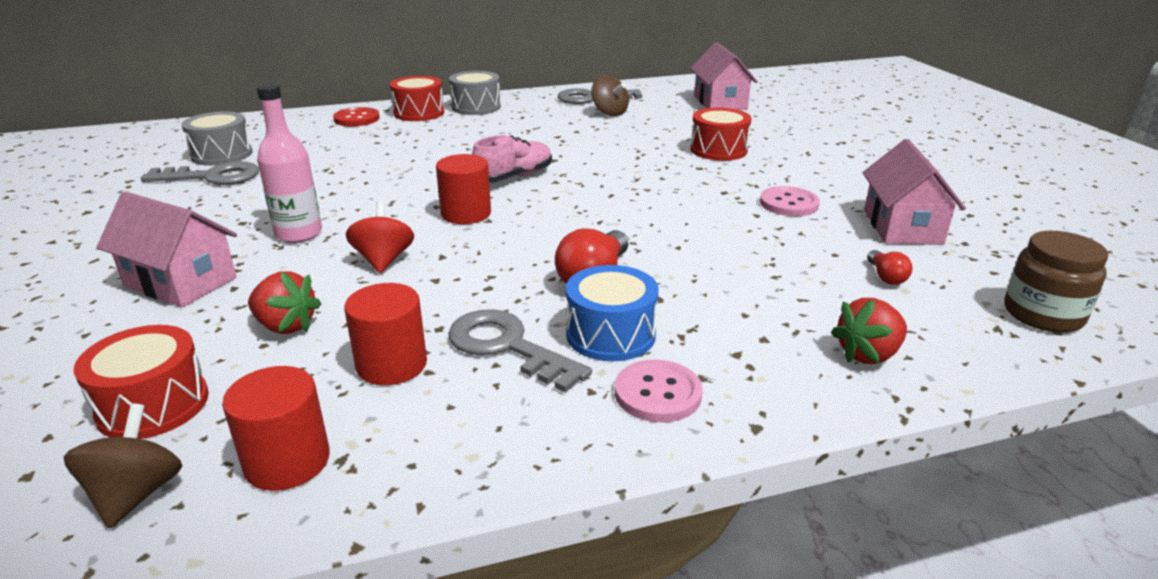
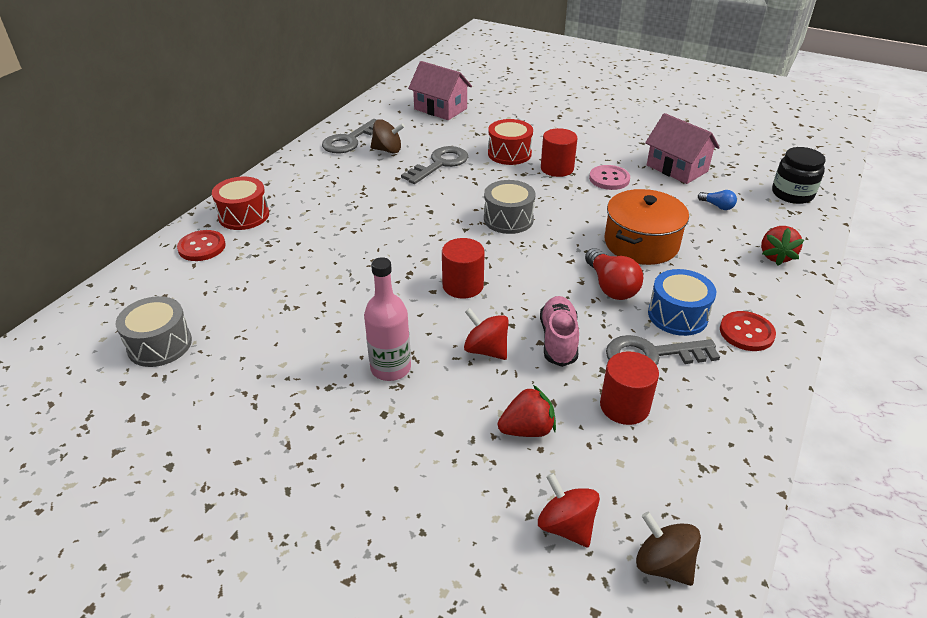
camera: 45 degrees left, 10 degrees up
(153, 405) = (566, 526): red drum -> red spinning top
(180, 282) = (395, 455): pink house -> none
(212, 177) = (205, 368): grey key -> grey key (440, 164)
(287, 461) = (686, 489): red cylinder -> red cylinder (557, 168)
(476, 107) = (279, 188): grey drum -> grey drum (508, 219)
(514, 177) = (434, 239): pink shoe -> pink shoe (558, 340)
(657, 393) = (746, 332): pink button -> red button
(707, 263) = (641, 243): none -> orange pot
(886, 277) = (717, 206): red light bulb -> blue light bulb
(1043, 314) = (792, 194): brown jar -> black jar

